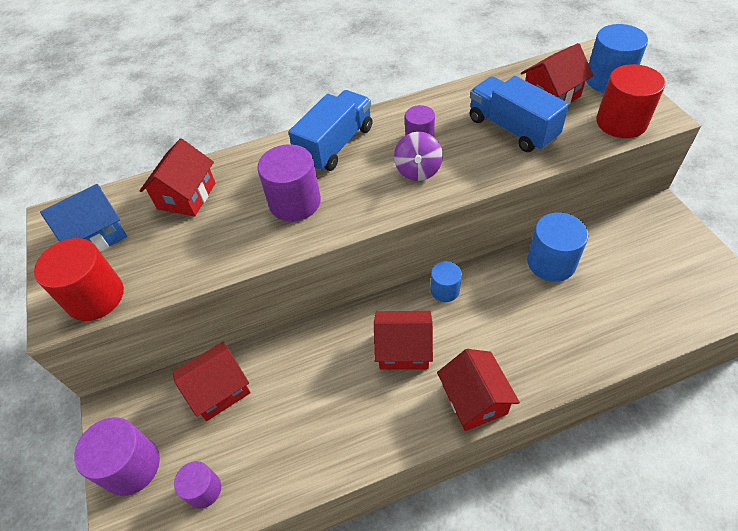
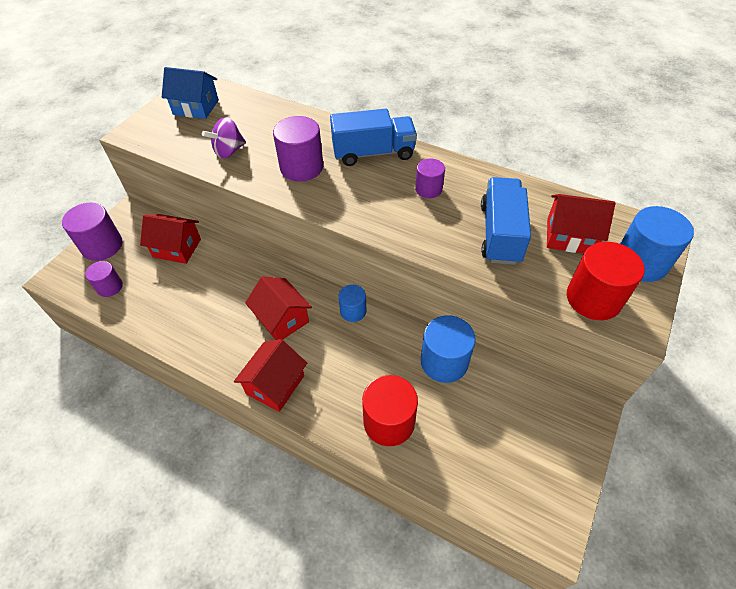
camera: 45 degrees right, 0 degrees up
(95, 297) = (154, 137): red cylinder -> red cylinder (389, 422)
(187, 196) = (259, 119): red house -> none
(418, 170) = (394, 207): purple spinning top -> purple spinning top (229, 151)

